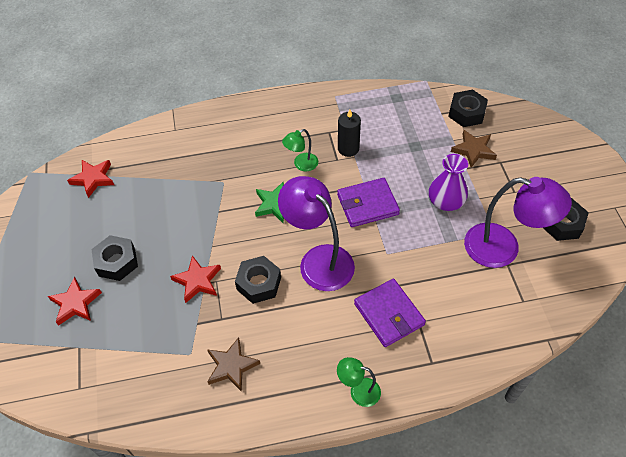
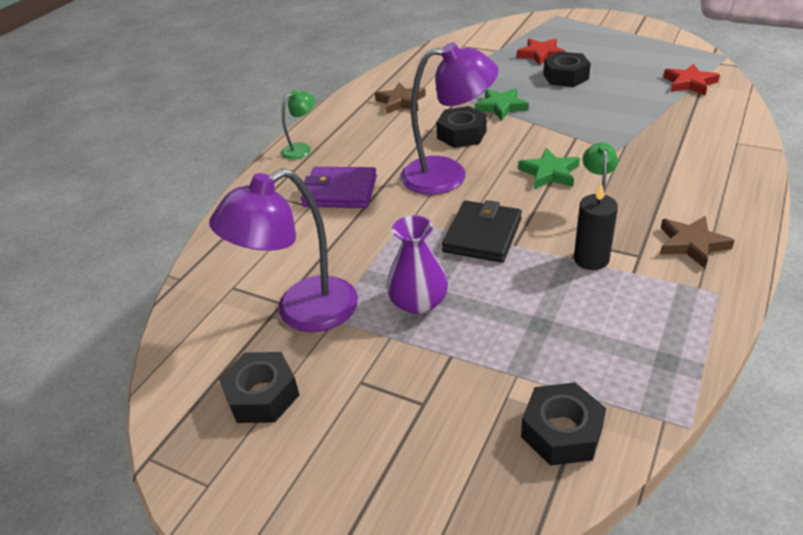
camera: 130 degrees right, 15 degrees down
(197, 281) = (501, 107): red star -> green star
(367, 204) = (482, 235): purple wallet -> black wallet
(473, 150) = (474, 386): brown star -> brown star (692, 244)

